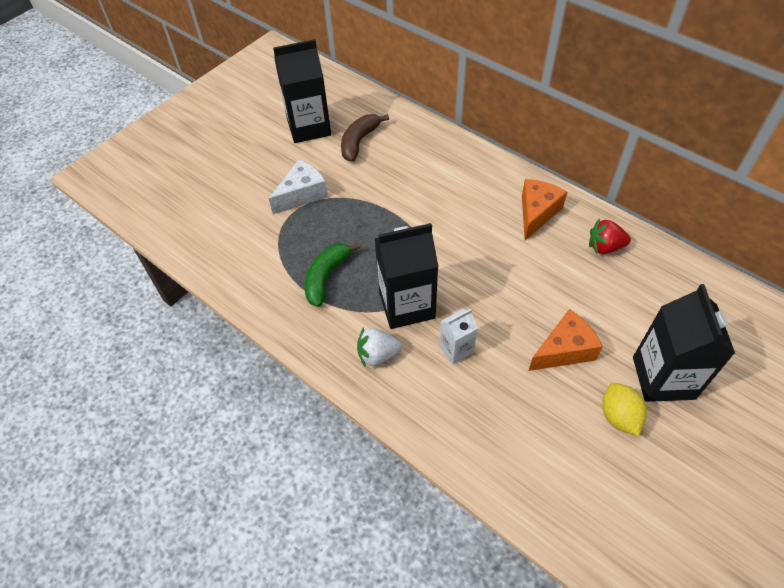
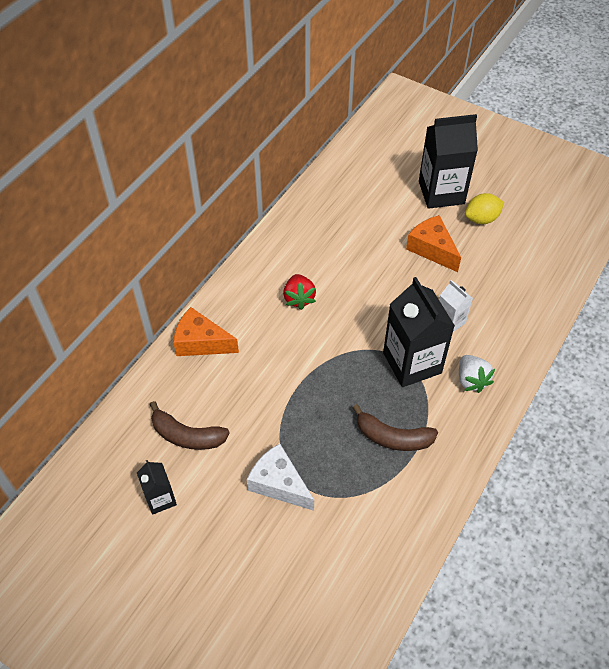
camera: 100 degrees left, 0 degrees up
(309, 127) = (160, 499): black carton -> black carton, size x0.52
(326, 277) = (393, 437): green banana -> brown banana
(537, 213) = (283, 267): orange cheese -> orange cheese (201, 342)
(604, 247) = (318, 220): red strawberry -> red strawberry (299, 298)

